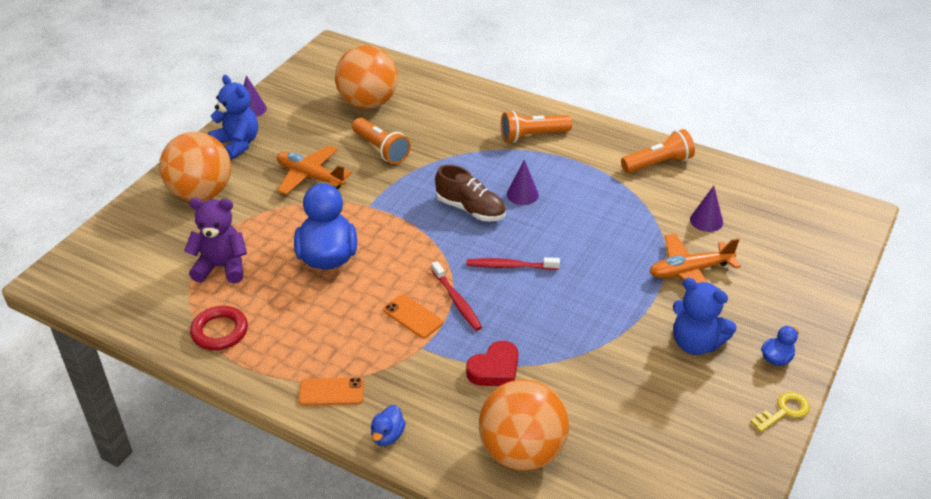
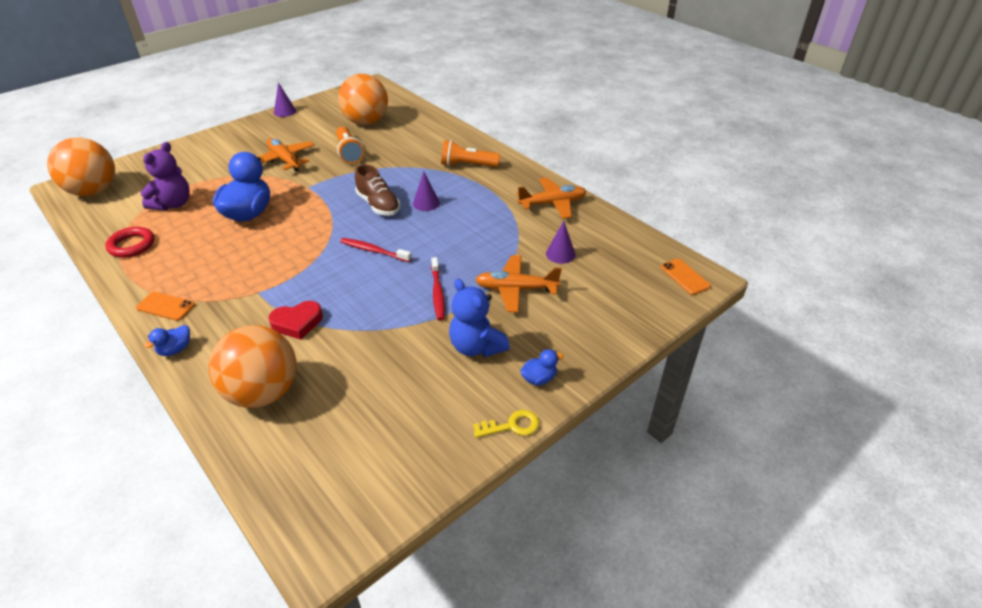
camera: 20 degrees right, 0 degrees up
(201, 193) = (204, 155): orange ball -> orange ball (93, 191)
(221, 267) = (173, 204): purple teddy bear -> purple teddy bear turned 90 degrees clockwise
(237, 144) = (255, 131): blue teddy bear -> none
(413, 316) = (271, 268): orange phone -> orange phone (685, 277)
(457, 301) = (312, 266): red toothbrush -> red toothbrush (437, 293)
(658, 163) = (552, 204): orange flashlight -> orange plane

